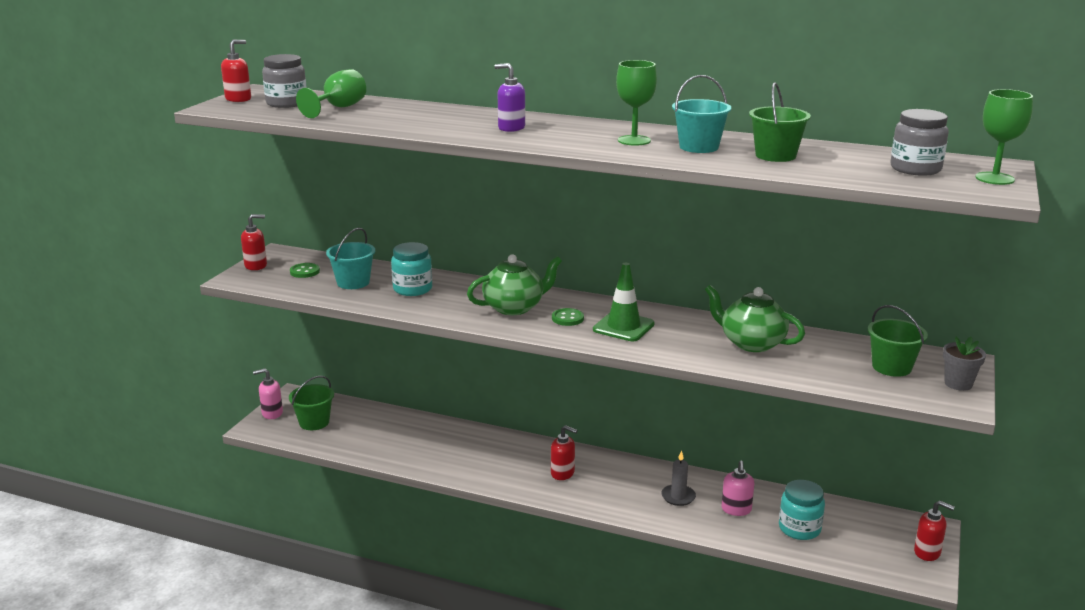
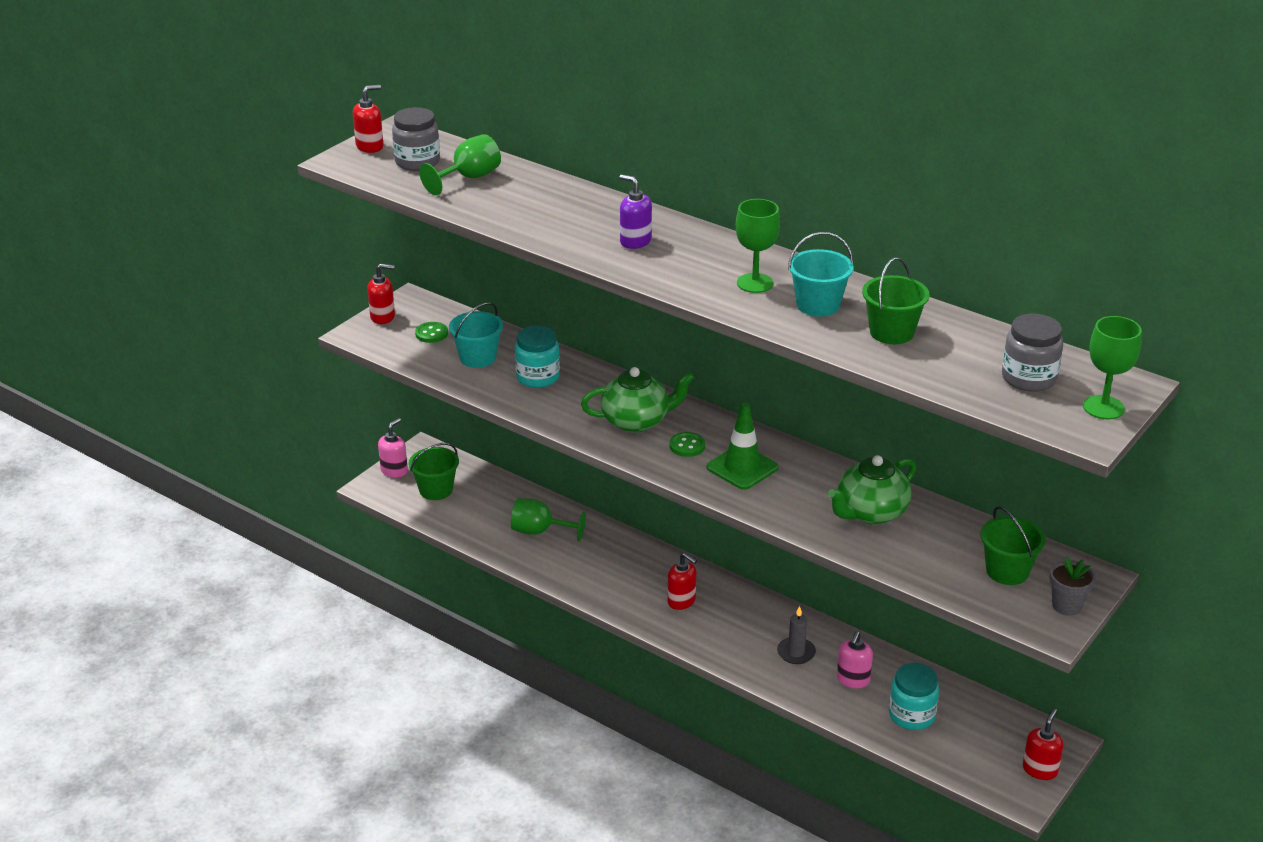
camera: 15 degrees right, 10 degrees up
(272, 413) = (394, 471): pink soap dispenser -> pink soap dispenser turned 120 degrees clockwise
(418, 440) = (540, 531): none -> green goblet
(751, 343) = (870, 513): green teapot -> green teapot turned 90 degrees counterclockwise
(927, 552) = (1040, 770): red soap dispenser -> red soap dispenser turned 105 degrees counterclockwise

